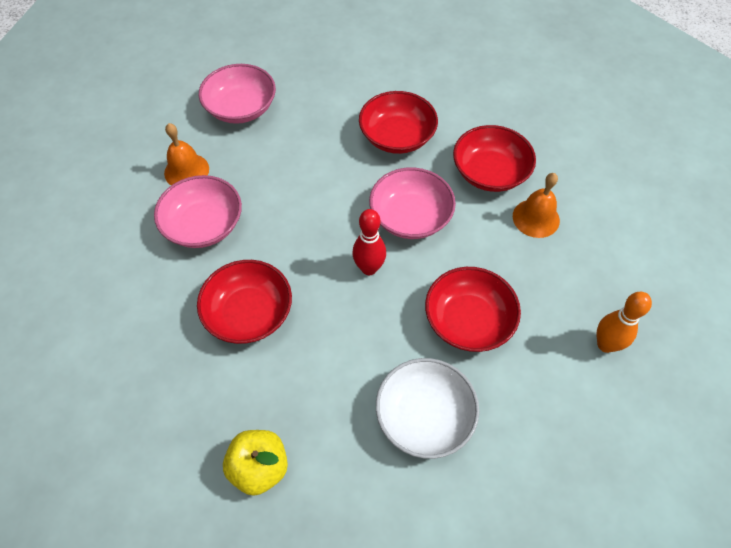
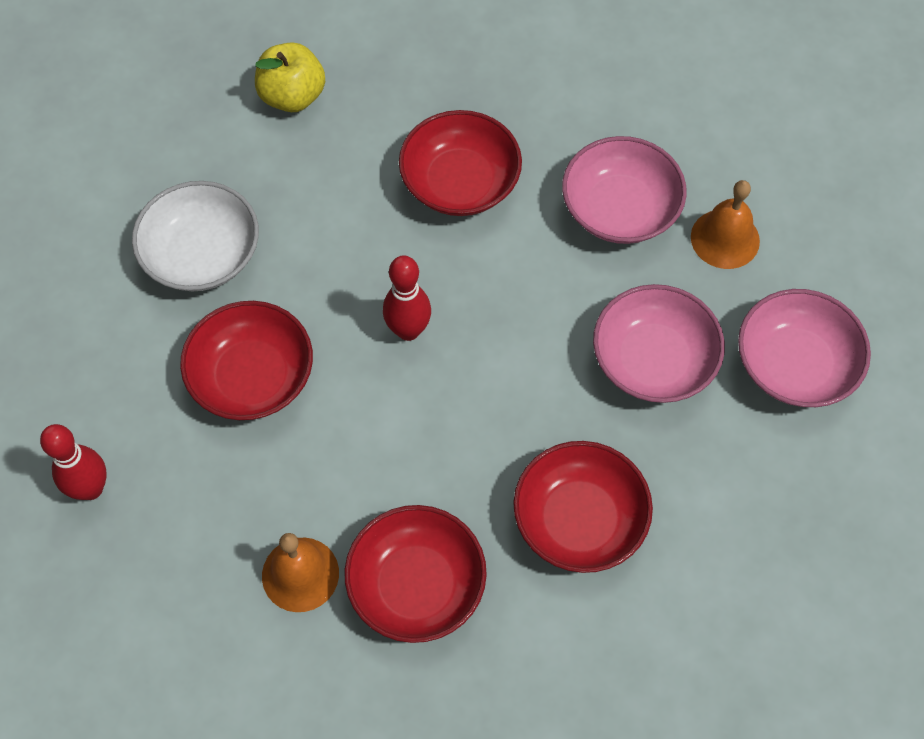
camera: 130 degrees right, 5 degrees up
(410, 217) = (436, 429): pink bowl -> pink bowl (653, 360)
(605, 344) = (91, 488): orange bowling pin -> red bowling pin

